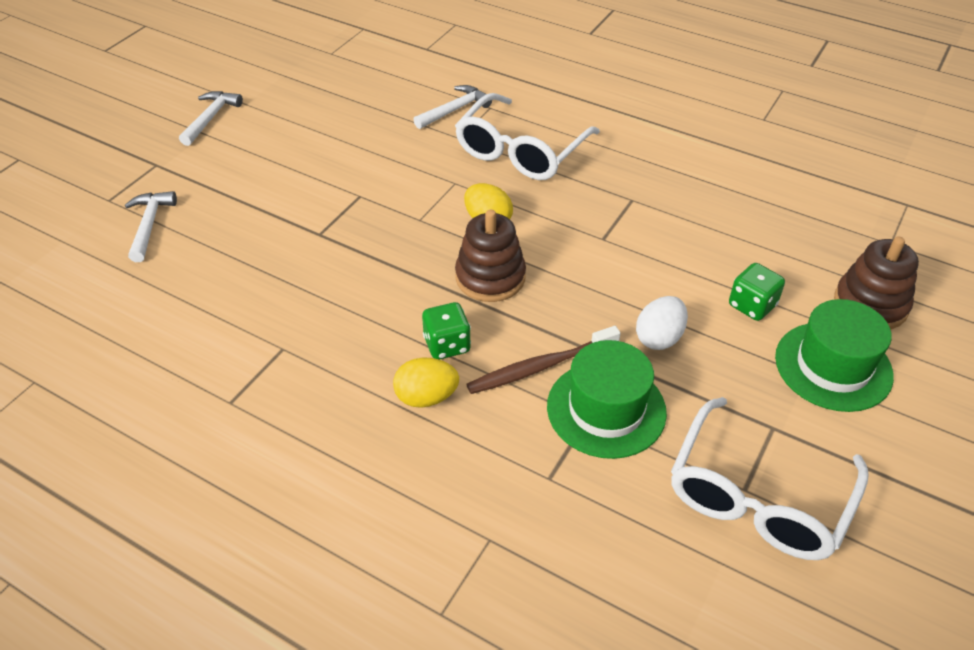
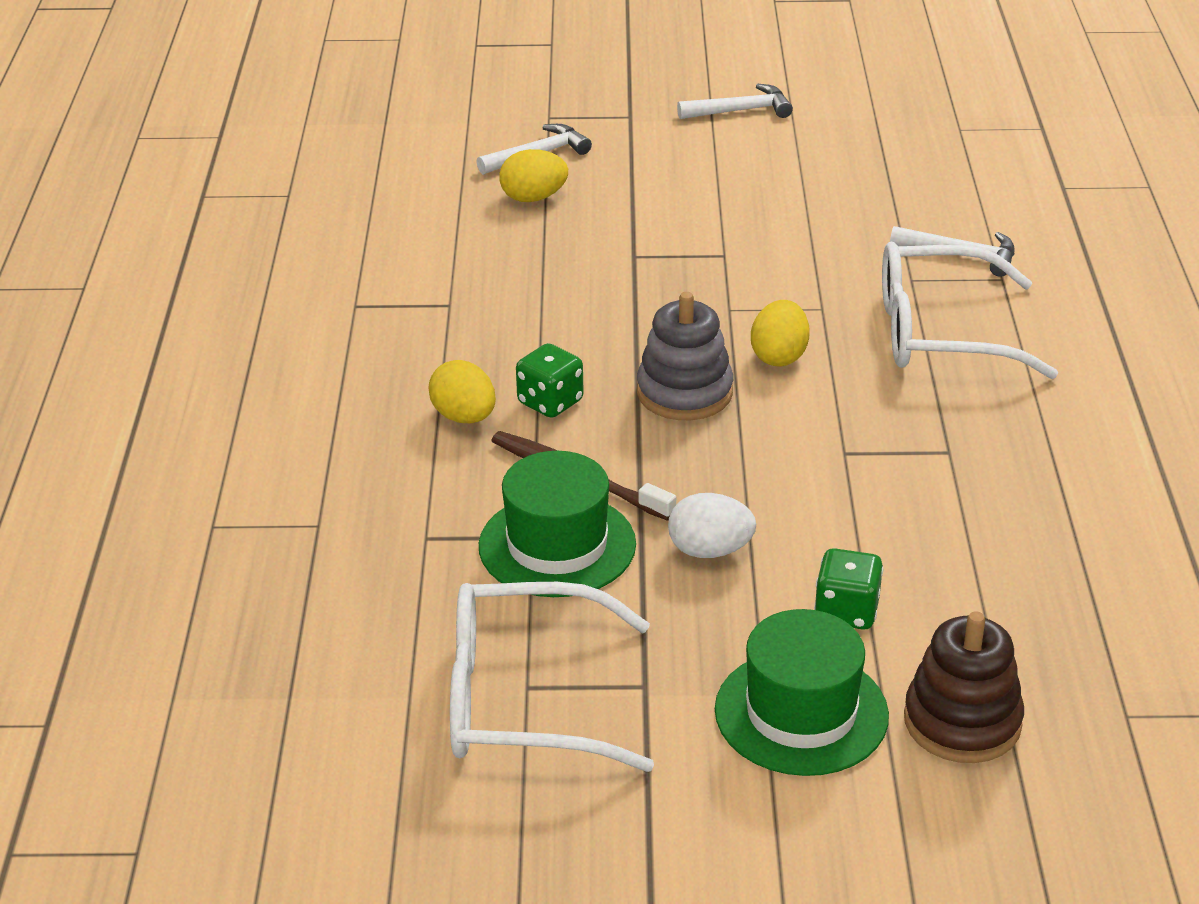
camera: 60 degrees right, 10 degrees down
(199, 250) = (533, 198): none -> yellow egg
(490, 277) = (684, 393): brown stacking toy -> grey stacking toy

